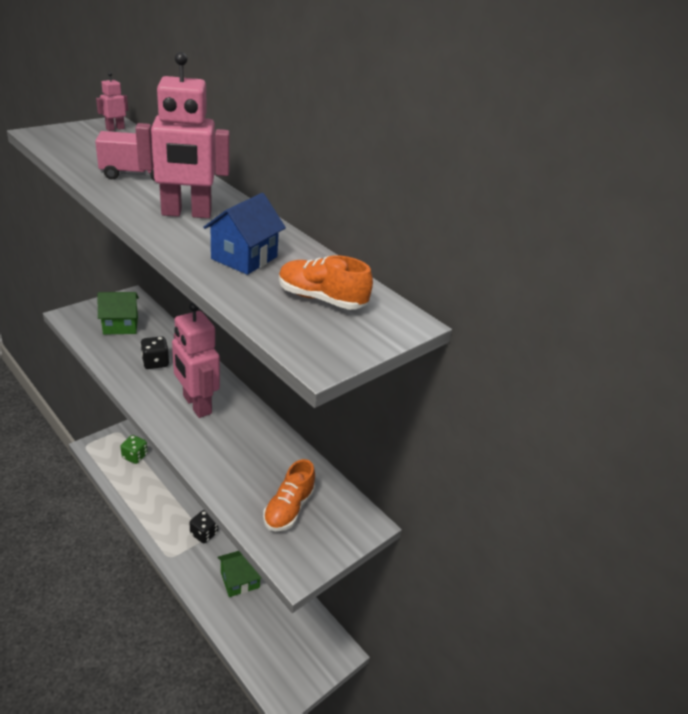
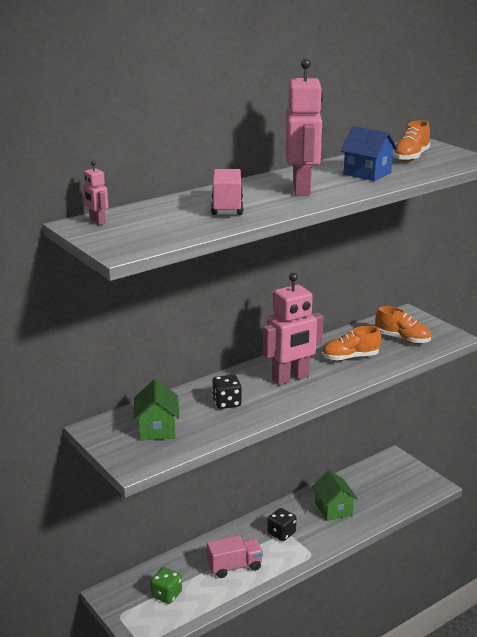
camera: 80 degrees left, 10 degrees down
(162, 498) = (234, 566): none -> pink truck
(240, 454) = (350, 357): none -> orange shoe

